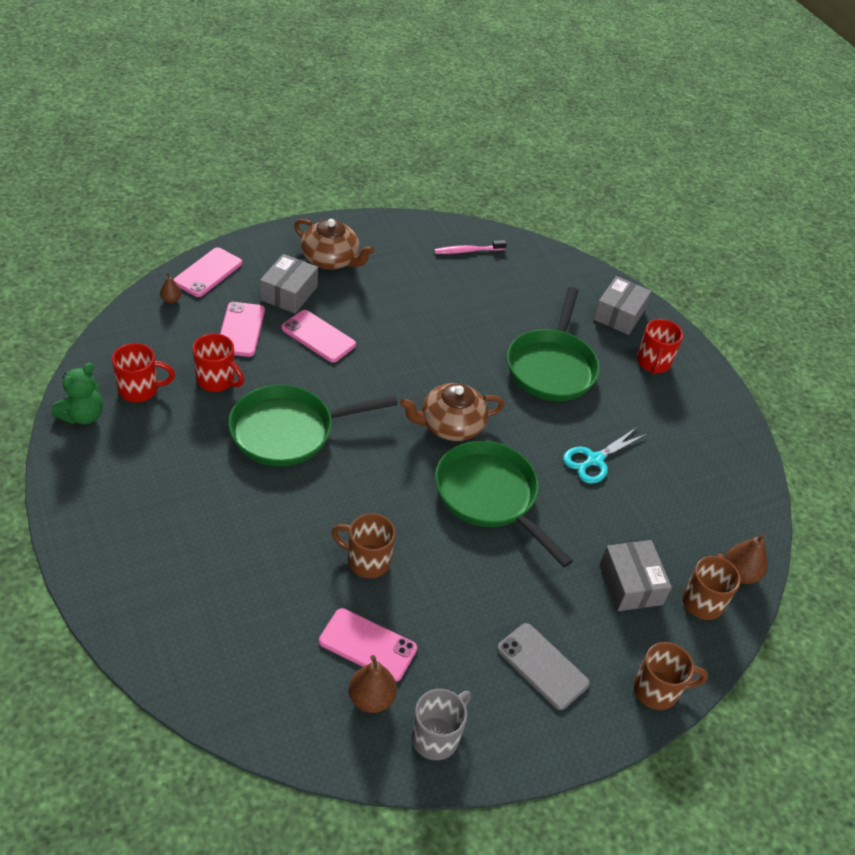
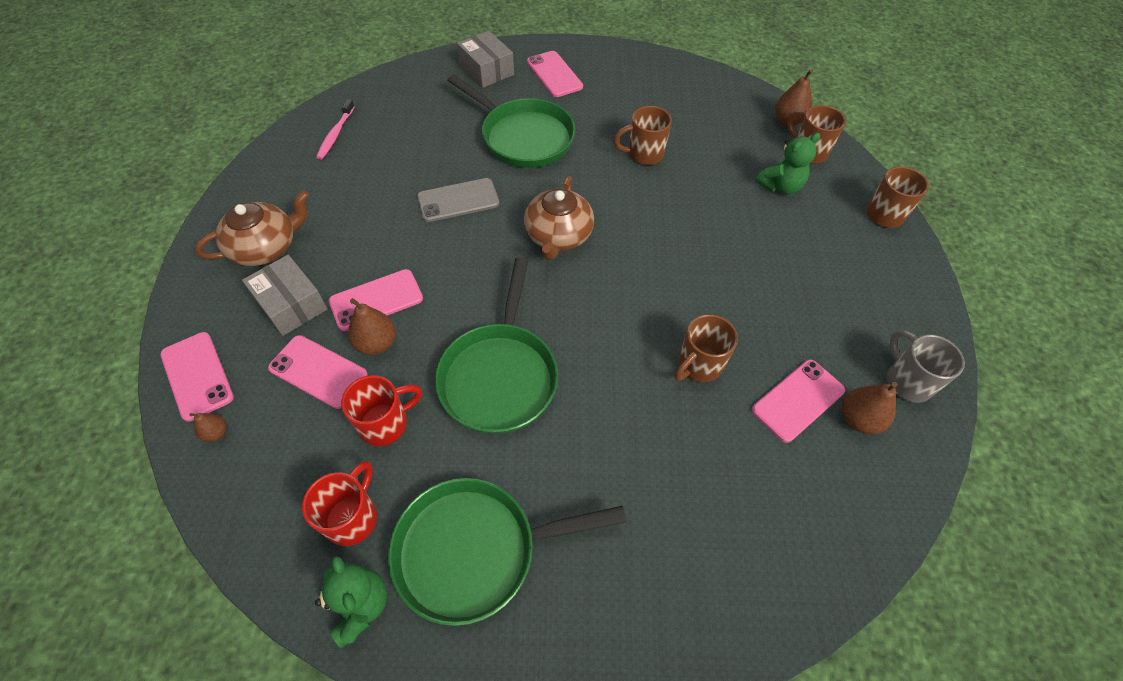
camera: 60 degrees left, 10 degrees up
(280, 351) = (376, 343): none -> brown pear
(490, 496) = (656, 240): green pan -> green pan (475, 550)
(542, 666) = (848, 276): grey phone -> grey phone (458, 200)
(594, 460) = (643, 154): turquoise scissors -> brown mug
(630, 584) = (780, 186): grey box -> green teddy bear
(653, 363) = (554, 74): red mug -> pink phone

